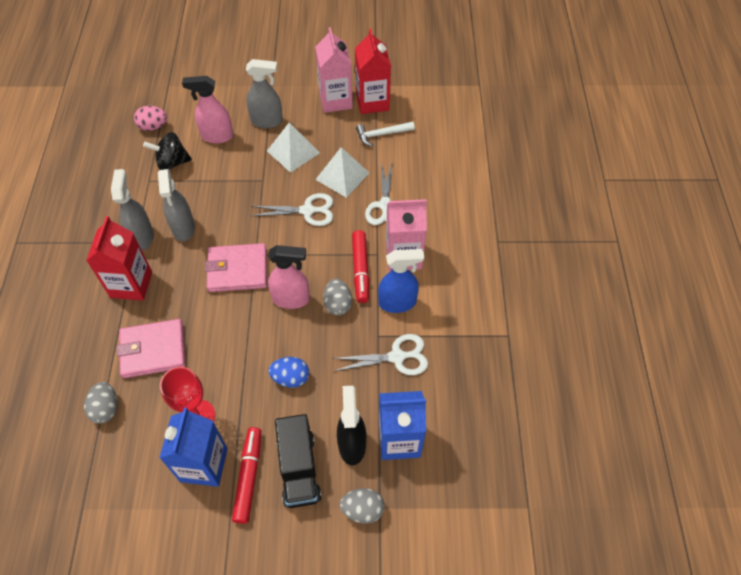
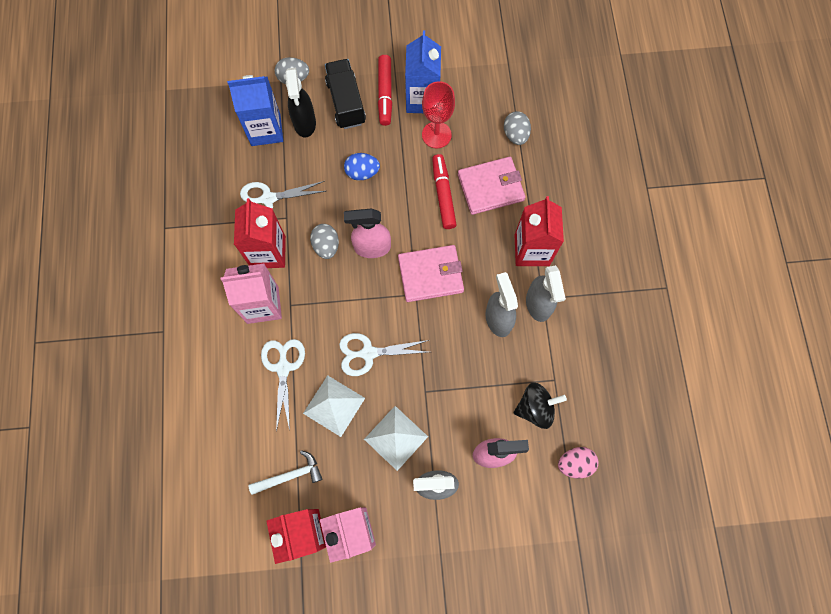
camera: 175 degrees right, 15 degrees up
(360, 269) = (306, 285): red marker -> red marker (443, 195)
(397, 303) = (268, 252): blue spray bottle -> red carton

